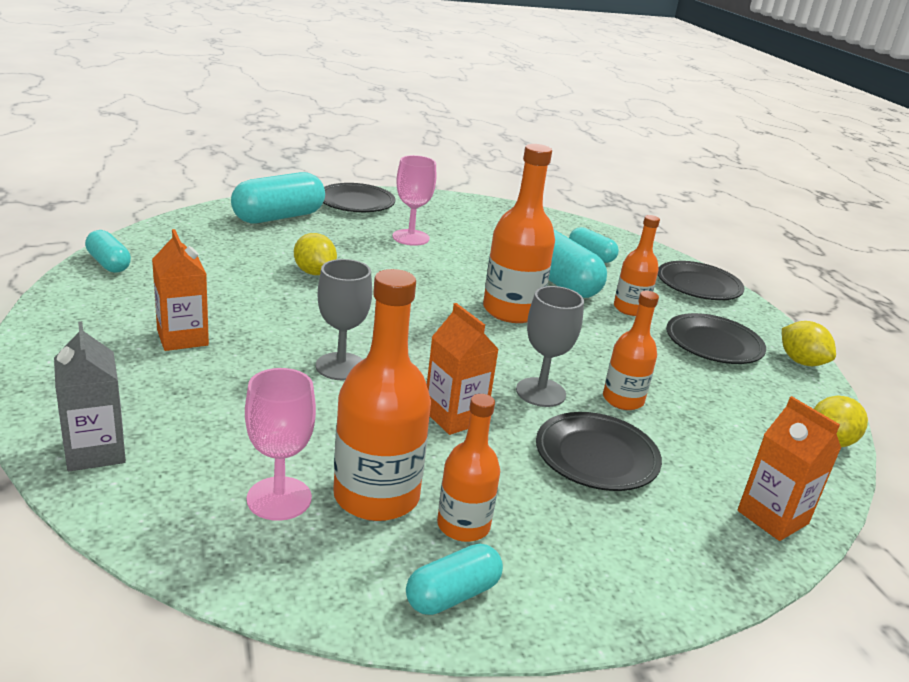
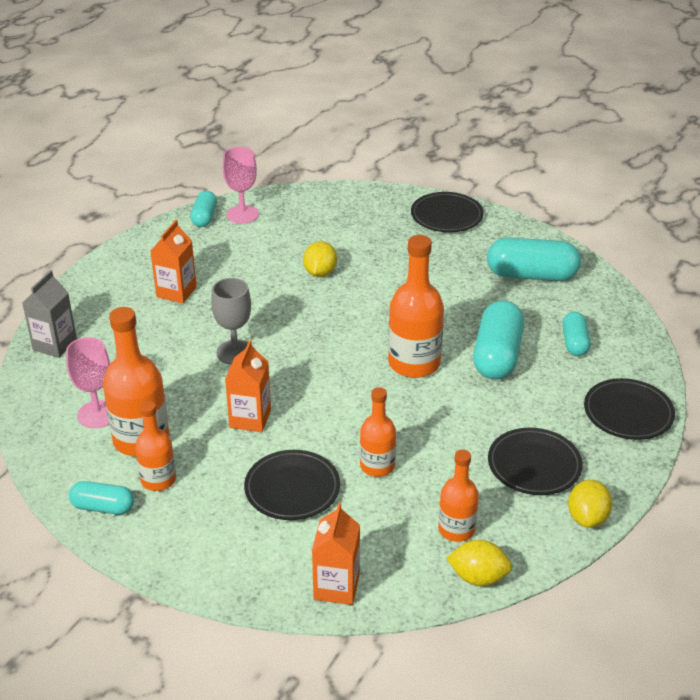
camera: 50 degrees right, 10 degrees up
(278, 217) = (364, 212): turquoise capsule -> turquoise capsule (531, 275)
(410, 237) = (439, 267): pink goblet -> pink goblet (242, 214)
(540, 392) = (330, 431): grey goblet -> none
(630, 309) = (517, 404): orange bottle -> orange bottle (456, 529)

